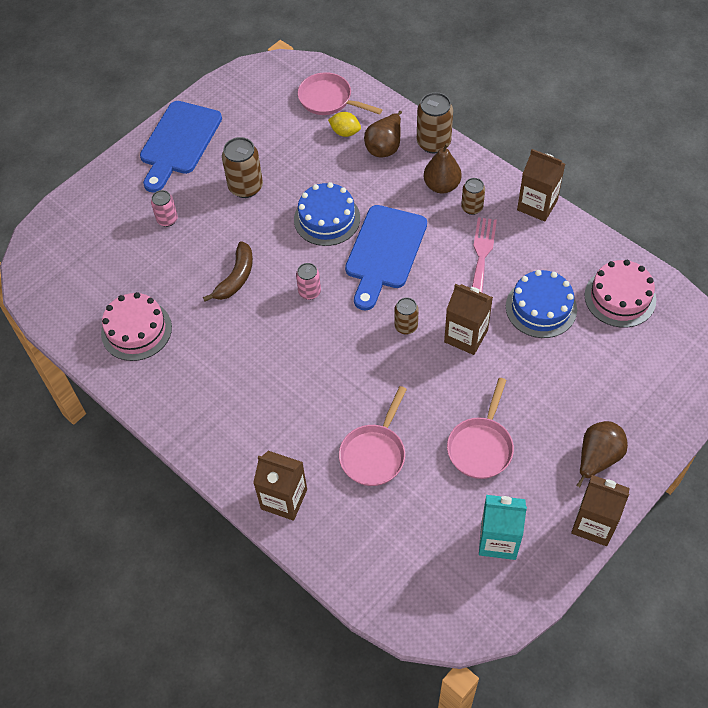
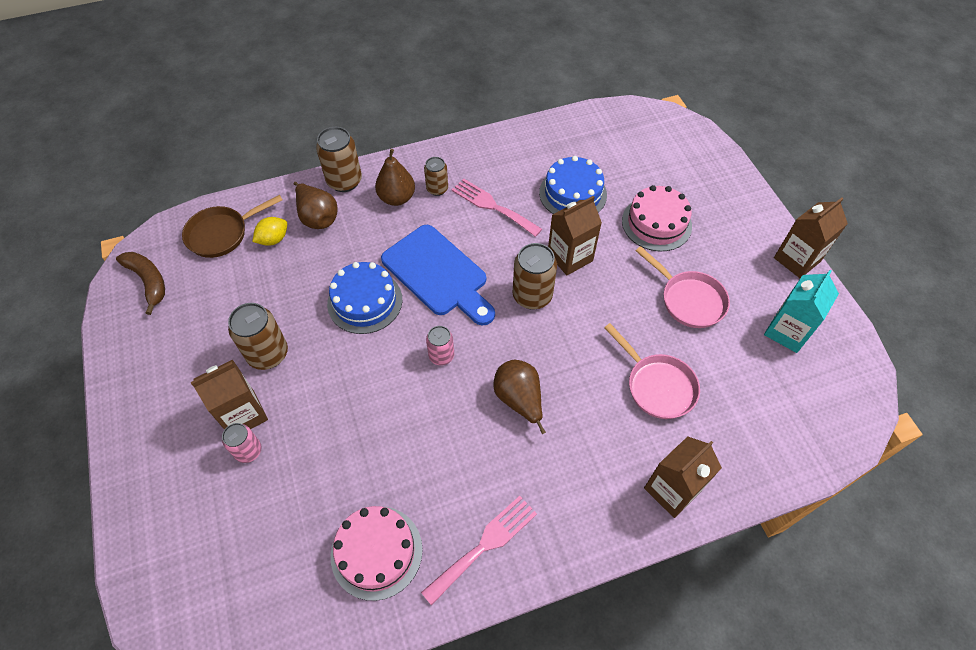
camera: 65 degrees left, 0 degrees up
(174, 392) = (484, 545): none -> pink fork
(178, 142) = (151, 392): blue cutting board -> none
(236, 278) = (377, 415): brown banana -> brown banana (149, 281)
(328, 100) = (222, 234): pink pan -> brown pan
(406, 326) = (532, 296): brown can -> brown can, size x1.64
(537, 205) = (468, 146): brown carton -> brown carton (243, 414)
(597, 458) = (737, 228): brown pear -> brown pear (519, 399)
(620, 297) = (594, 142): pink cake -> pink cake (656, 223)

